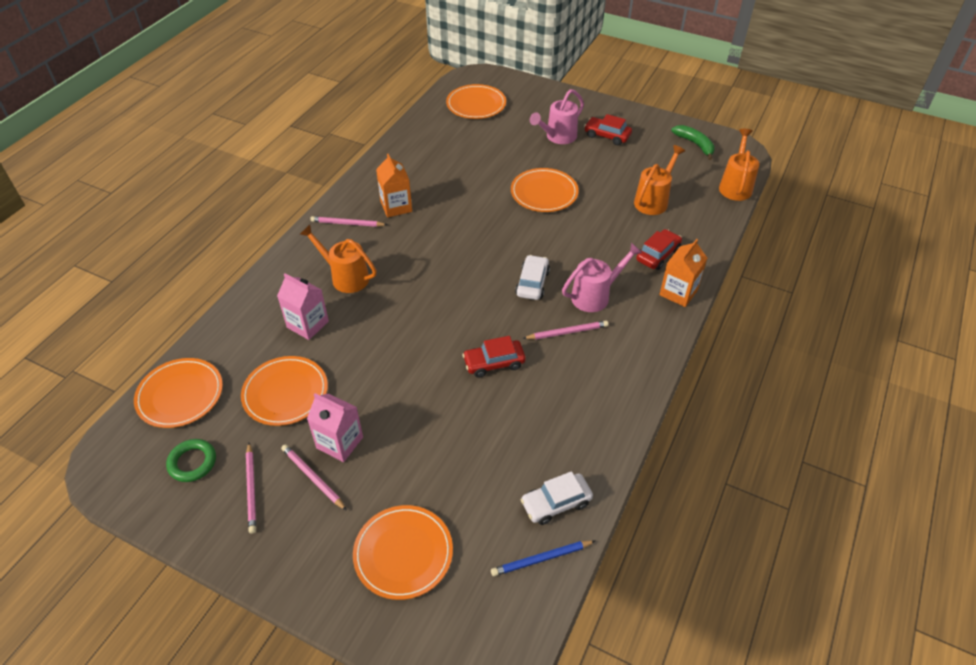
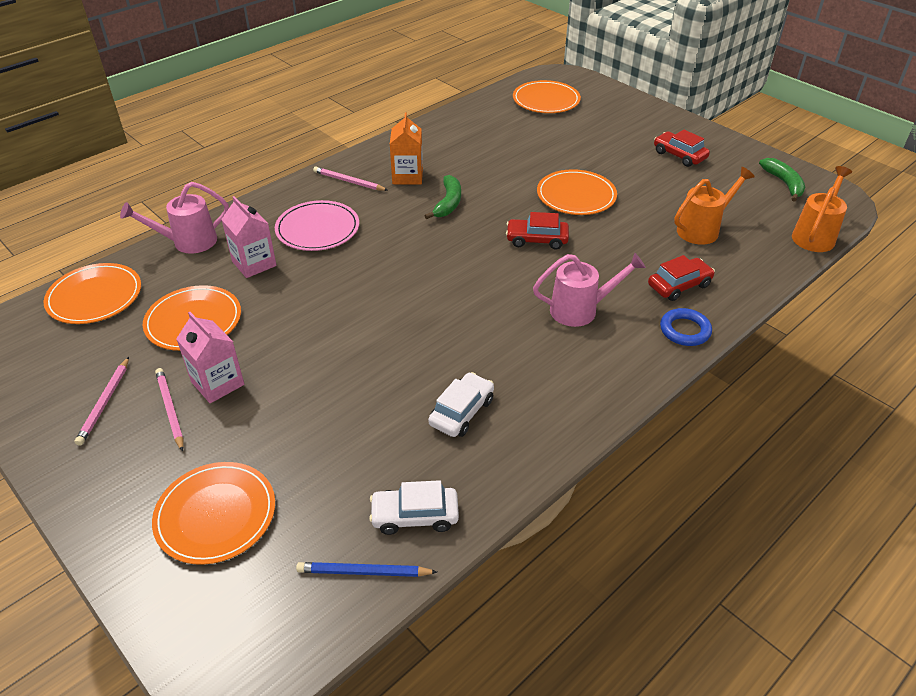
camera: 20 degrees right, 5 degrees down
(192, 462) = (66, 361): green ring -> none
(345, 277) = (317, 229): orange watering can -> pink plate
(444, 224) = (448, 203): none -> green banana
(494, 363) = (426, 349): red car -> red car (536, 240)
(532, 283) = (514, 280): white car -> white car (461, 412)
(557, 137) = (620, 146): pink watering can -> pink watering can (187, 242)
(567, 332) = (527, 339): pink pencil -> none
(678, 292) = (685, 330): orange carton -> blue ring

